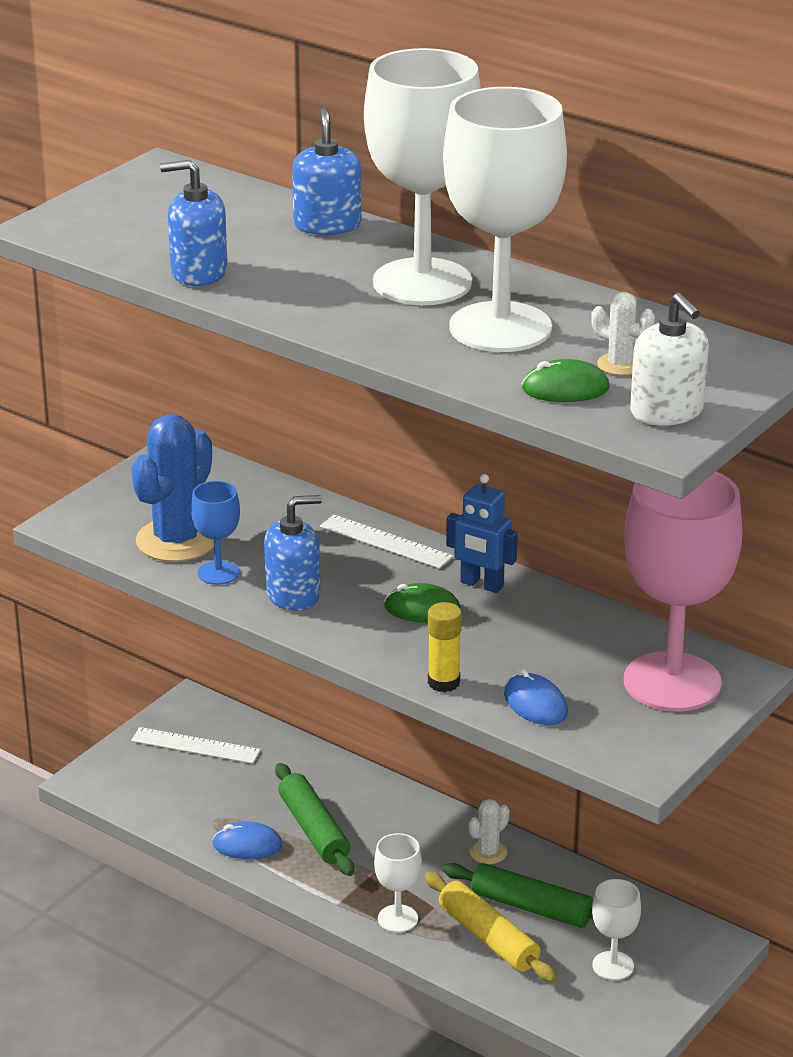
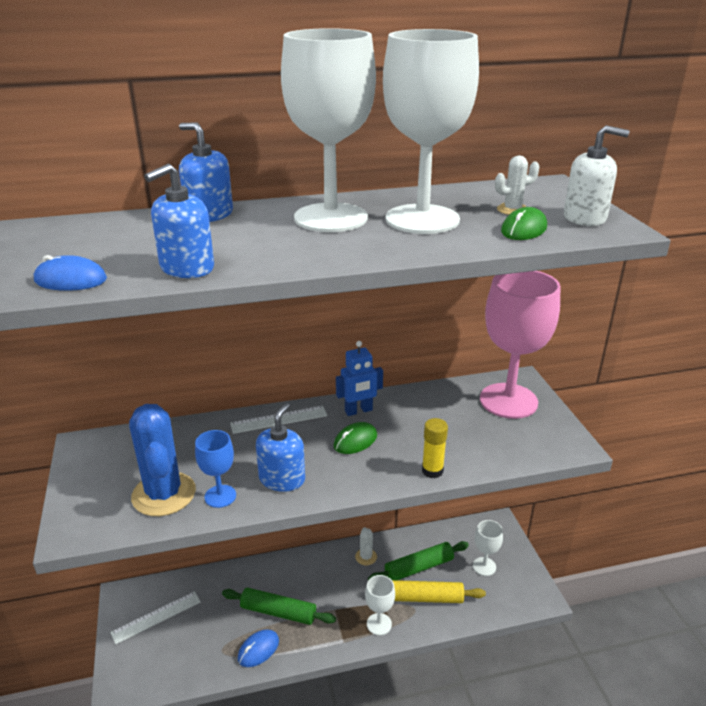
camera: 50 degrees left, 0 degrees up
(535, 704) = (485, 450): blue mouse -> blue mouse (70, 280)

